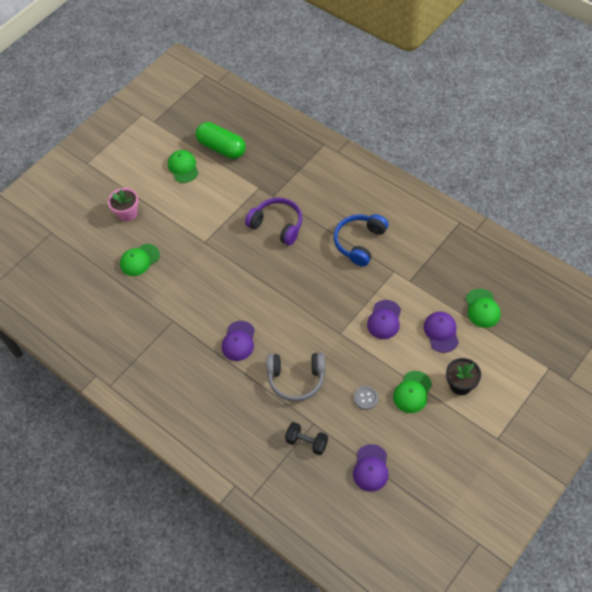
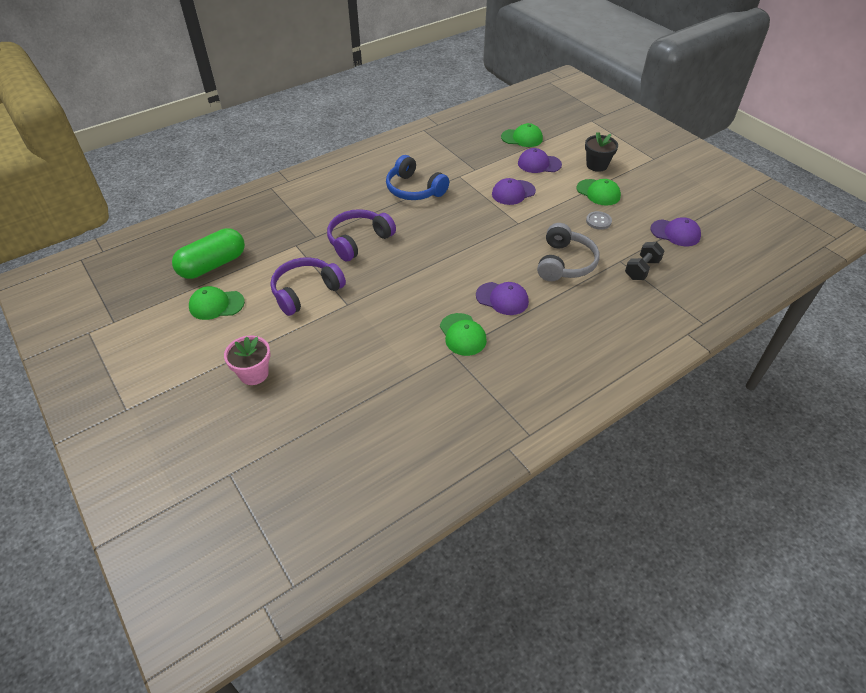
camera: 80 degrees left, 10 degrees down
(139, 260) = (340, 372): green cap -> green cap (462, 334)
(210, 212) = (306, 291): none -> purple headphones
(384, 320) = (513, 192): purple cap -> purple cap turned 120 degrees clockwise

